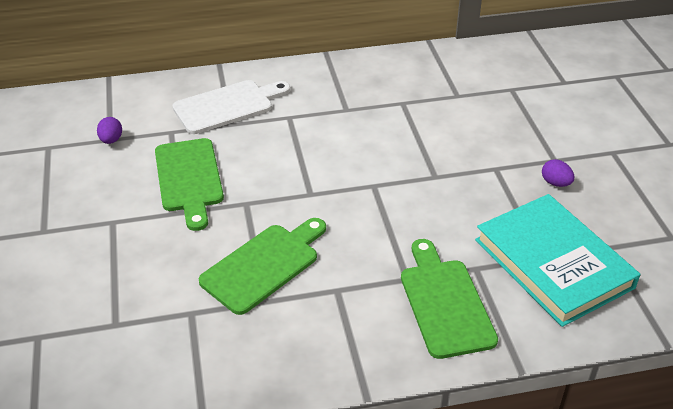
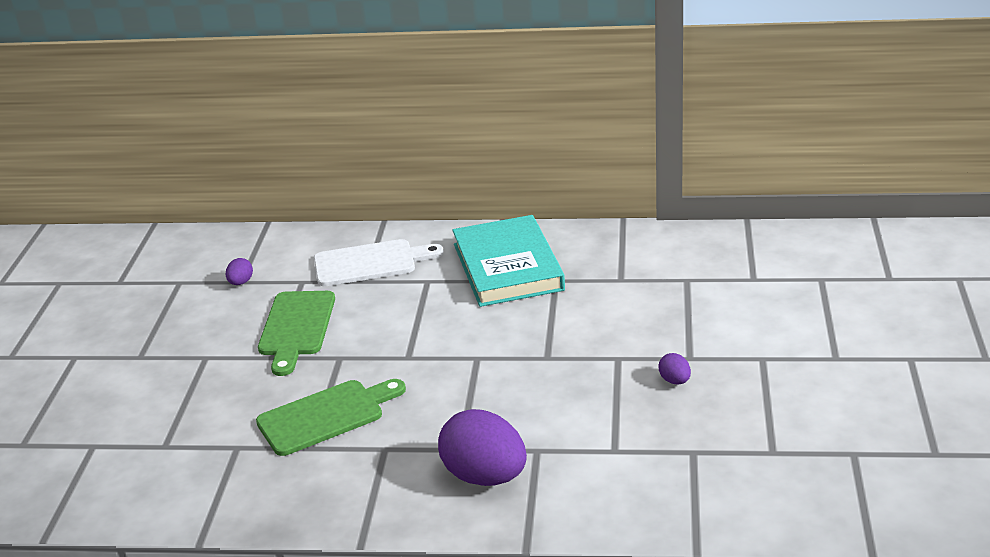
camera: 20 degrees right, 10 degrees down
(445, 303) = (485, 476): green cutting board -> purple egg
(553, 263) = (621, 458): turquoise book -> turquoise book (507, 267)

